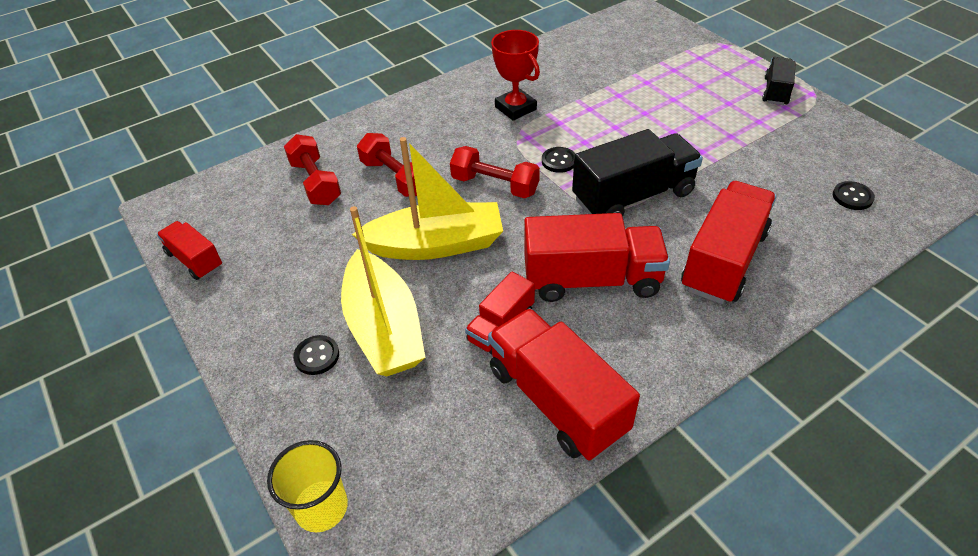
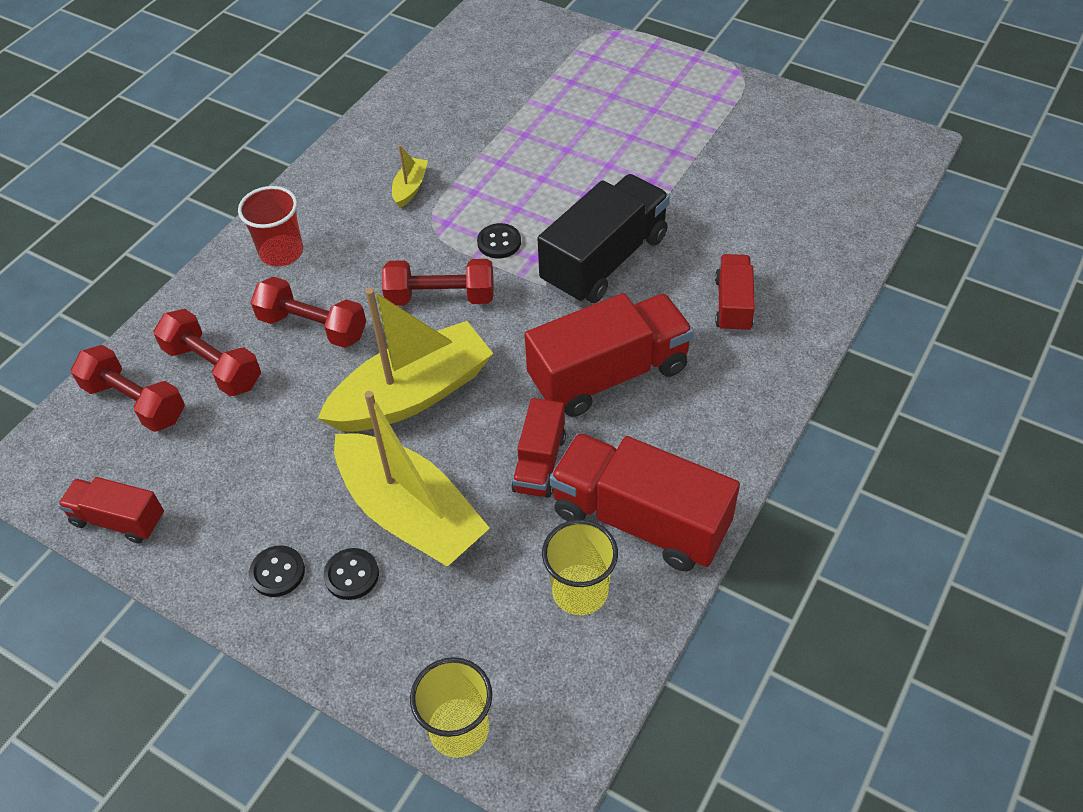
camera: 25 degrees left, 5 degrees up
(254, 189) = (135, 402): none -> red dumbbell
(404, 125) = (281, 252): none -> red cup
(477, 438) = (580, 591): none -> yellow cup
(515, 108) = (410, 188): red trophy -> yellow boat
(723, 260) = (733, 305): red truck -> red truck, size x0.55
(775, 91) = (697, 80): black truck -> none
(852, 197) = (827, 188): black button -> black button (277, 572)

